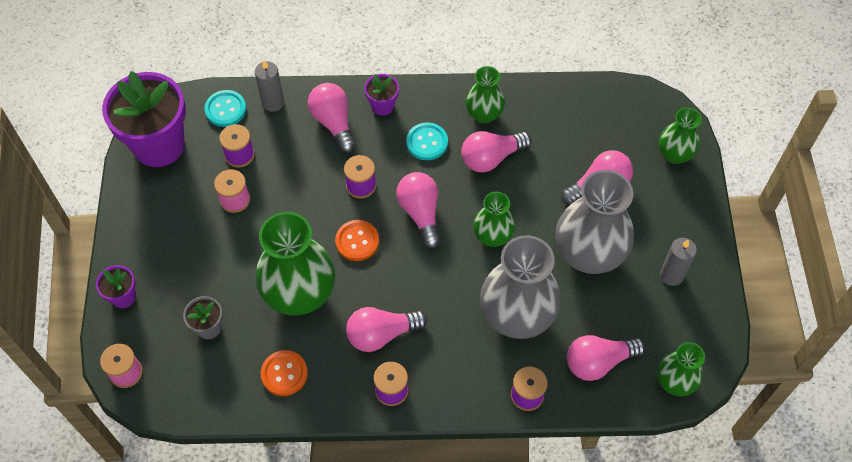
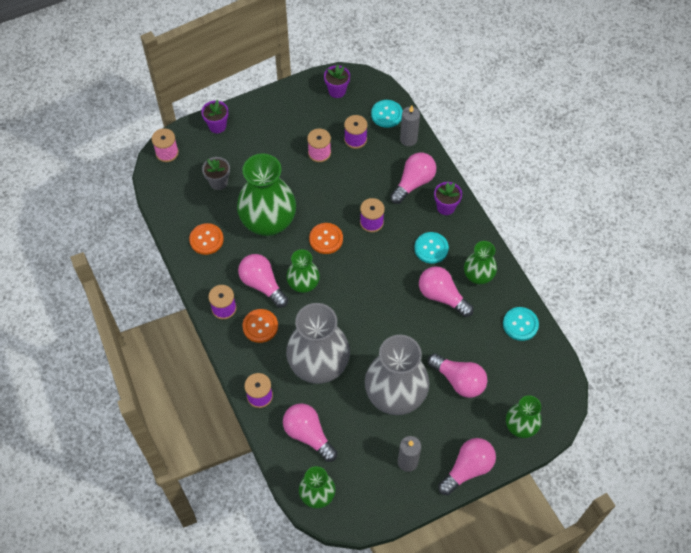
camera: 65 degrees right, 0 degrees up
(159, 145) = (337, 91): purple flower pot -> purple flower pot, size x0.45
(420, 213) = (369, 269): pink light bulb -> pink light bulb (467, 469)
(436, 358) = (260, 326): none -> orange button
(492, 236) = (375, 323): green vase -> green vase (303, 284)
(560, 102) = (520, 324): none -> turquoise button

